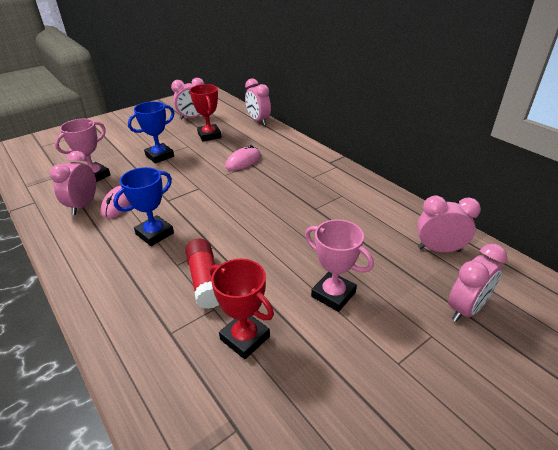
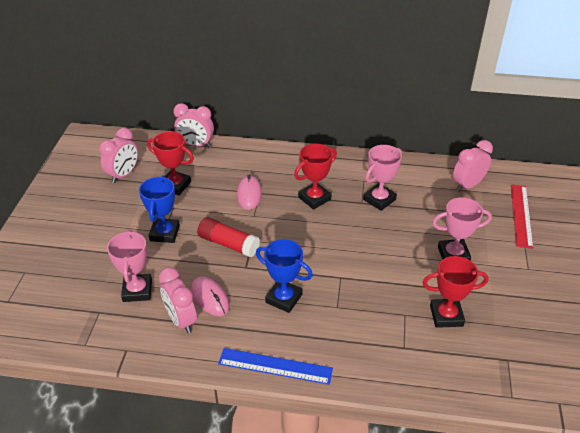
camera: 45 degrees left, 5 degrees up
(75, 271) = (275, 366): none -> blue ruler
(155, 234) = (284, 298): blue trophy -> blue trophy turned 60 degrees counterclockwise
(205, 280) = (372, 302): red glue stick -> red glue stick (228, 244)
(283, 186) = (314, 198): none -> red trophy
(333, 214) = (379, 199): none -> pink trophy
(466, 309) = (521, 215): pink clock -> red ruler

